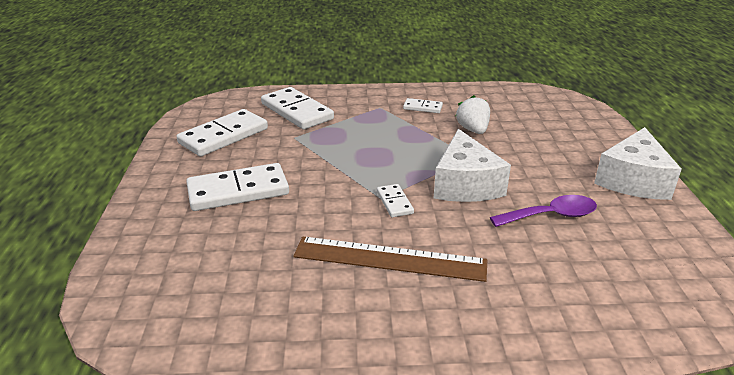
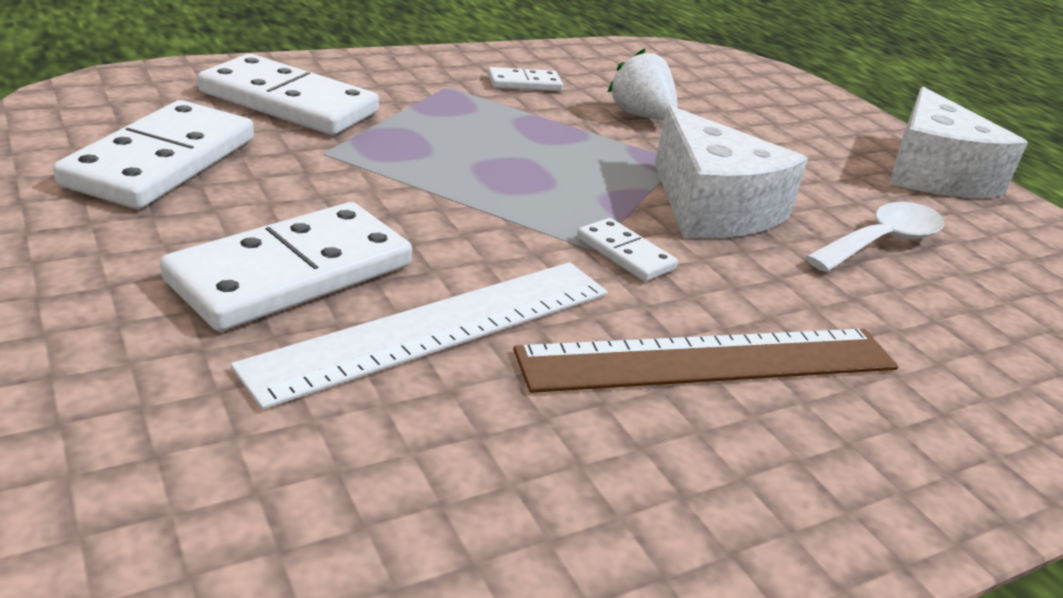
camera: 30 degrees left, 0 degrees up
(278, 223) = (436, 327): none -> white ruler
(551, 216) = (882, 242): purple spoon -> white spoon

